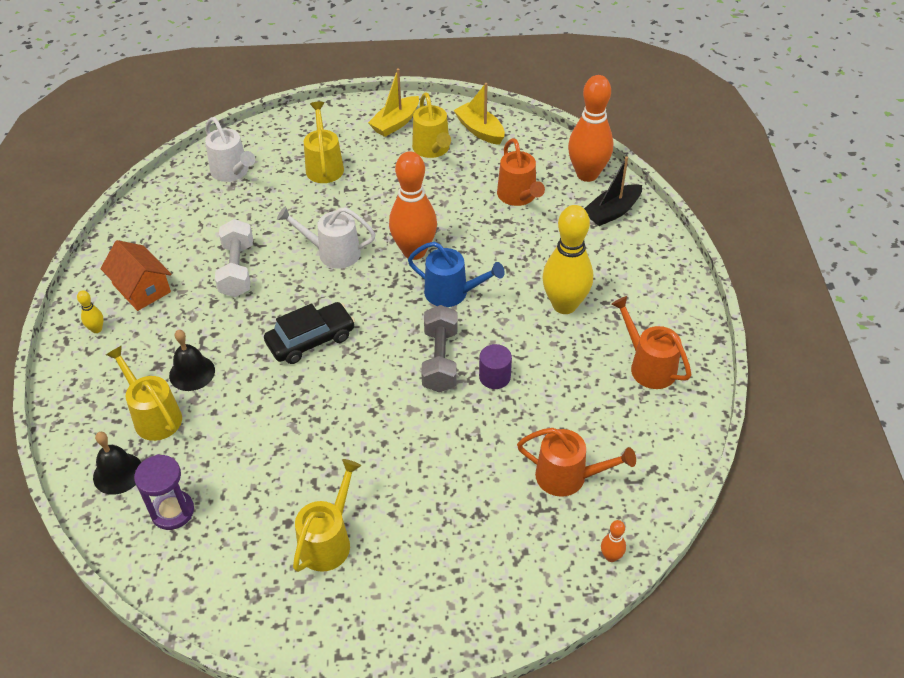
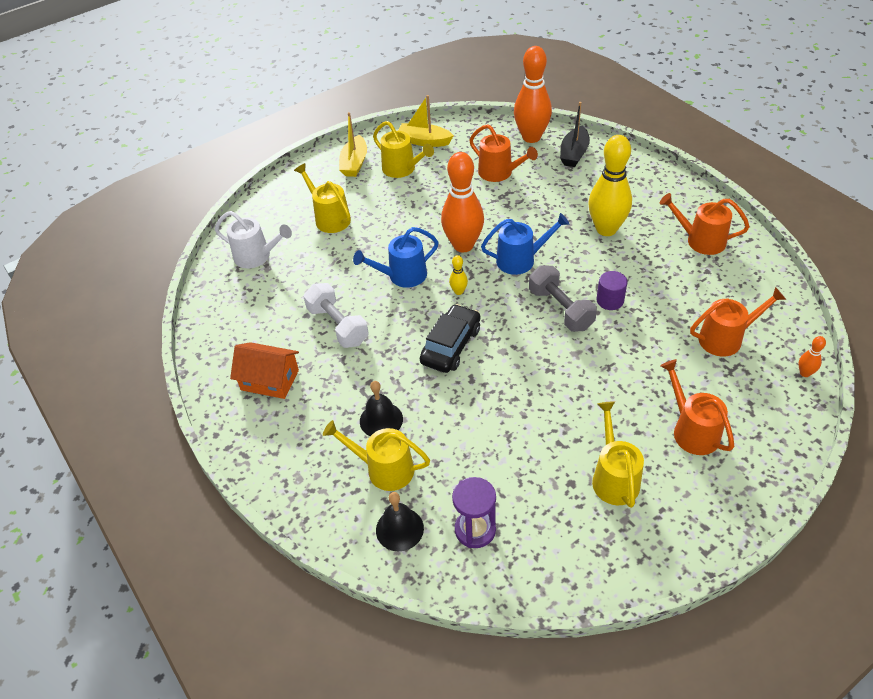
camera: 30 degrees left, 0 degrees up
(97, 329) = (263, 431): yellow bowling pin -> yellow bowling pin (458, 291)
(333, 253) = (402, 276): white watering can -> blue watering can
(442, 542) = (692, 430): none -> orange watering can

